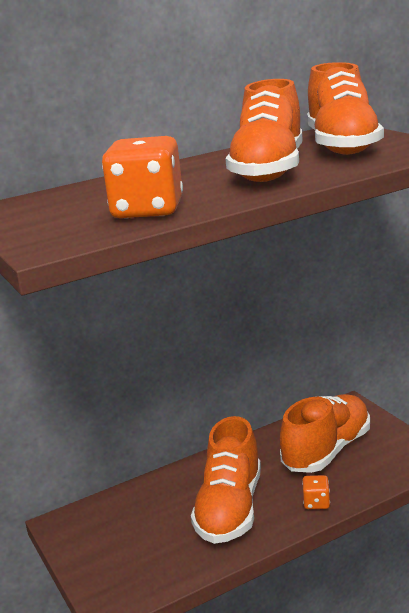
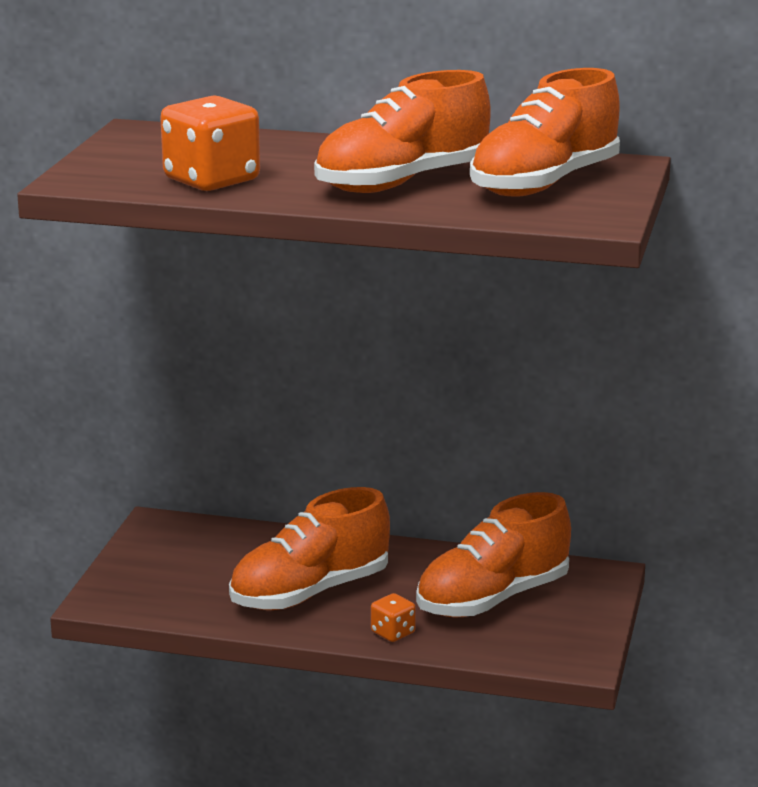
camera: 40 degrees right, 0 degrees up
(327, 450) = (492, 599): orange shoe -> orange shoe turned 150 degrees clockwise

